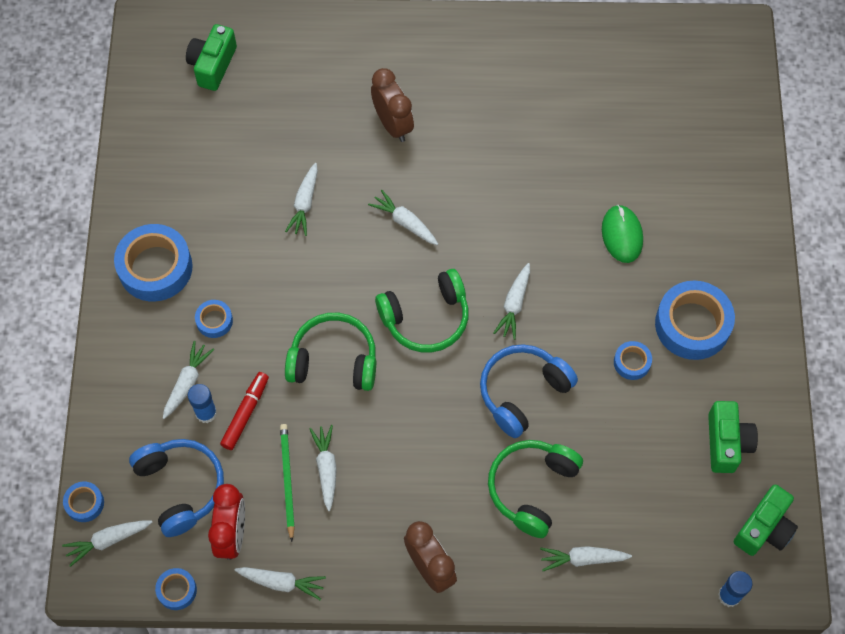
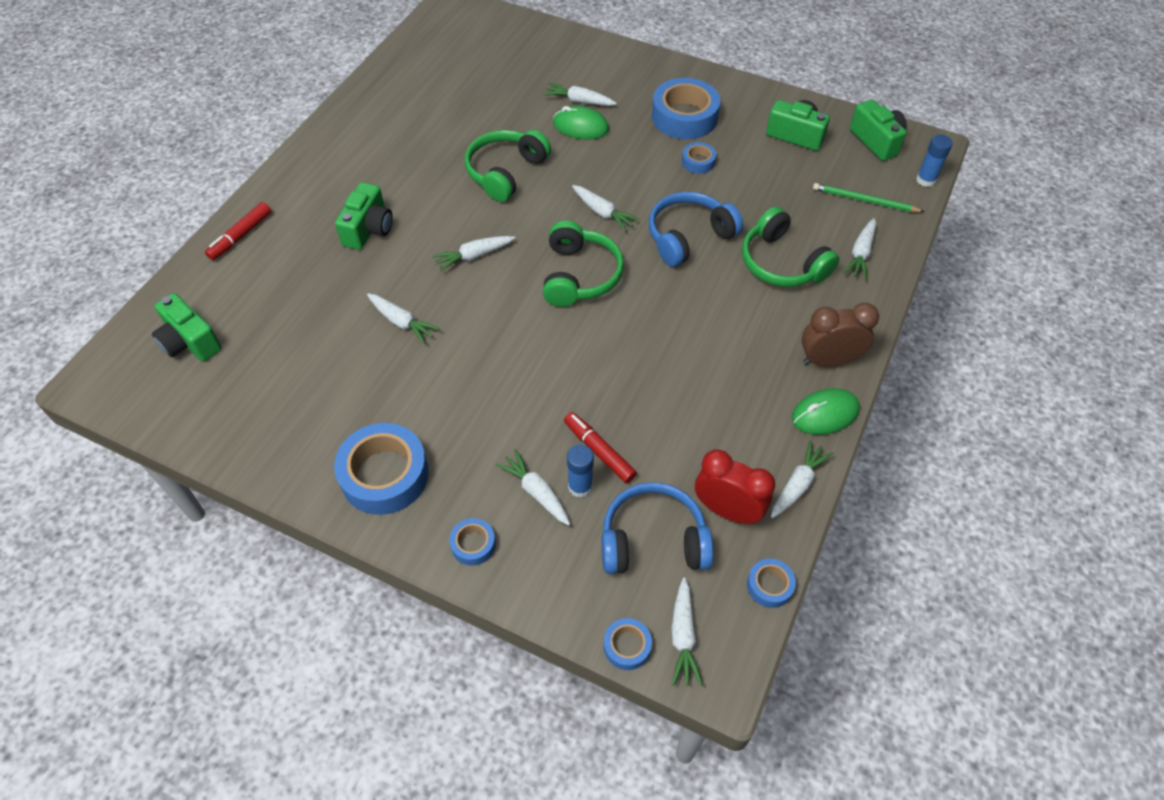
camera: 65 degrees left, 10 degrees down
(214, 321) = (480, 442): blue tape -> blue tape (473, 544)
(287, 480) = (690, 441): green pencil -> green pencil (864, 200)
(326, 468) = (692, 404): white carrot -> white carrot (579, 101)
(334, 360) = (582, 358): green headphones -> green headphones (505, 172)
(335, 34) = (241, 236): none -> red marker
(366, 583) = (825, 414): none -> green mouse
(393, 124) = (369, 229): brown clock -> green camera
(523, 392) = (689, 237): blue headphones -> blue headphones turned 75 degrees clockwise

